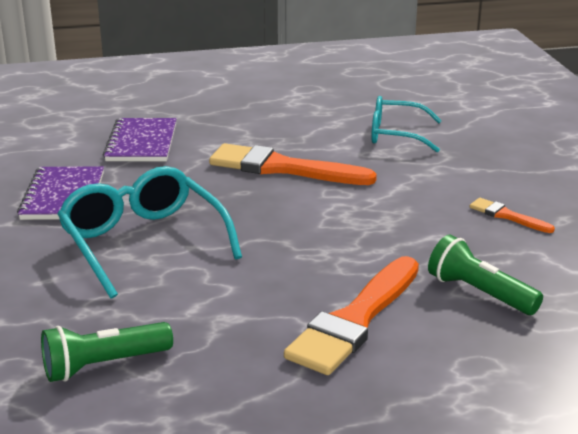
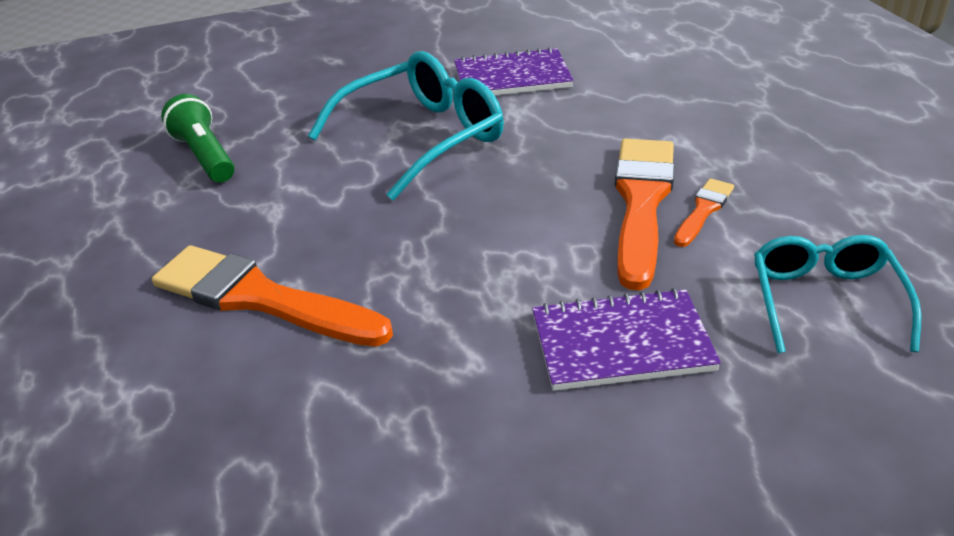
camera: 85 degrees right, 10 degrees up
(141, 143) = (664, 95): purple notebook -> purple notebook (621, 343)
(479, 293) = (318, 410): green flashlight -> none
(507, 216) = (562, 447): orange brush -> orange brush (703, 210)

